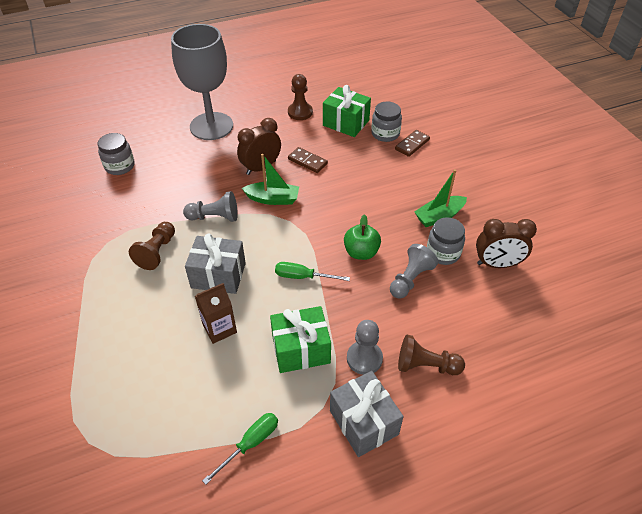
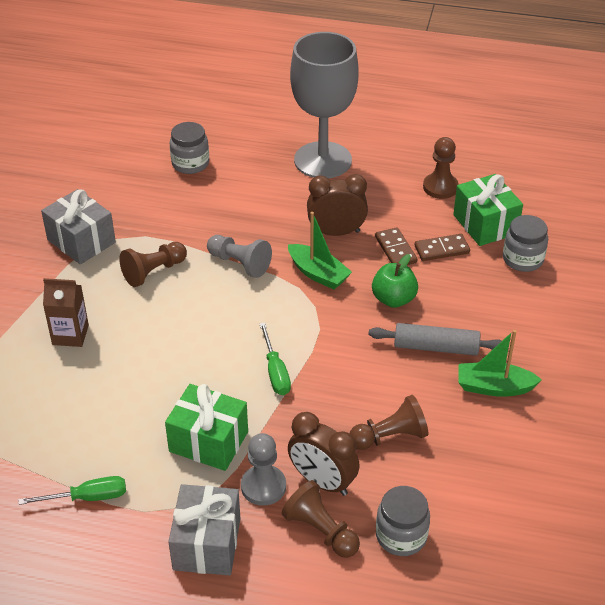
camera: 35 degrees right, 5 degrees down
(218, 275) = (192, 326): grey gift -> grey gift (81, 241)
(219, 328) = (149, 378): brown carton -> brown carton (70, 335)
(303, 277) = (275, 372): green screwdriver -> green screwdriver turned 150 degrees counterclockwise
(361, 252) = (362, 379): green apple -> green apple (393, 299)
(385, 209) = (436, 347): none -> grey rolling pin
(410, 279) = (390, 436): grey pawn -> brown pawn
(412, 144) = (545, 288): brown domino -> brown domino (441, 249)
(443, 253) = (457, 429): grey jar -> grey jar (401, 536)
(497, 264) = (511, 476): brown clock -> brown clock (322, 482)

